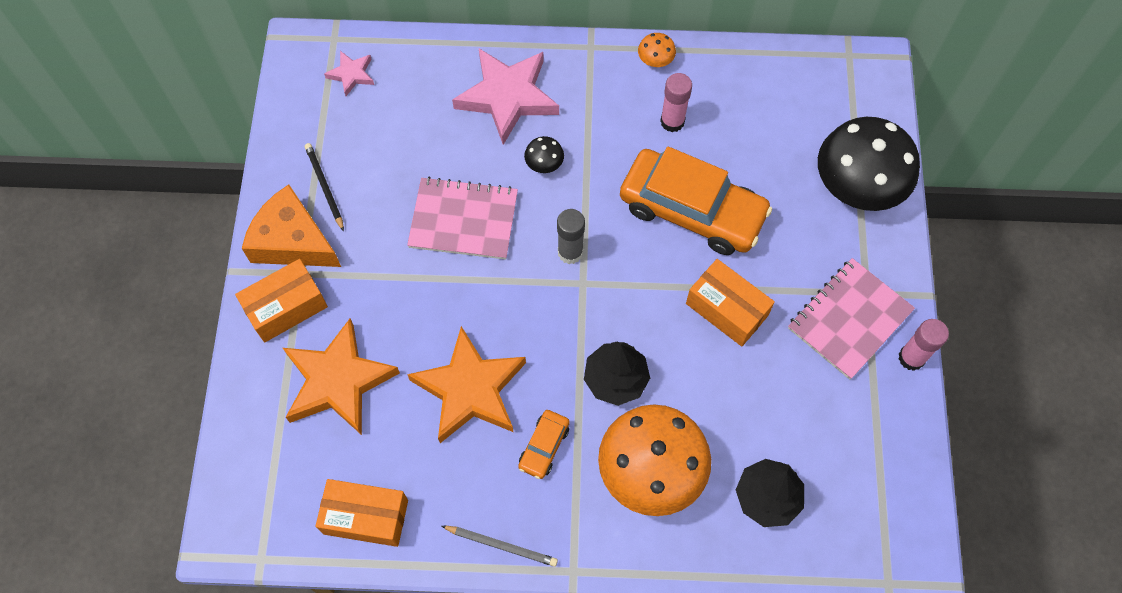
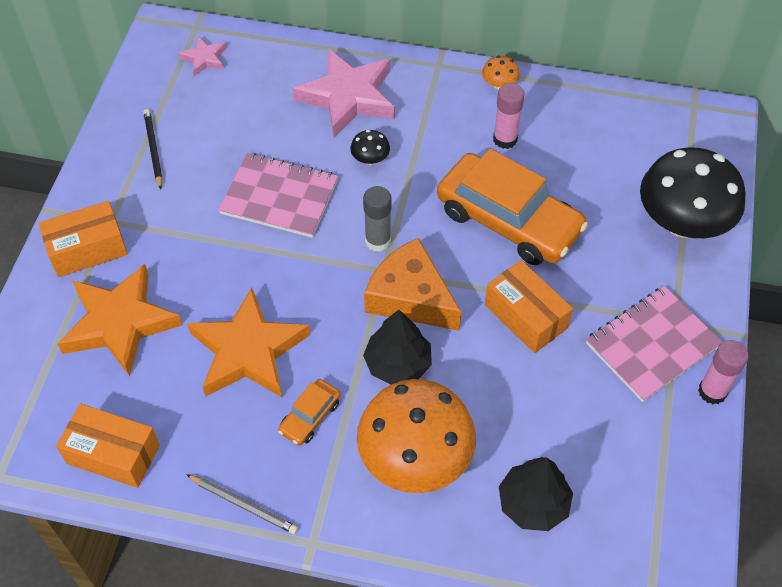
camera: 10 degrees right, 10 degrees down
(292, 241) = (110, 192): orange cheese -> orange cheese (410, 297)

